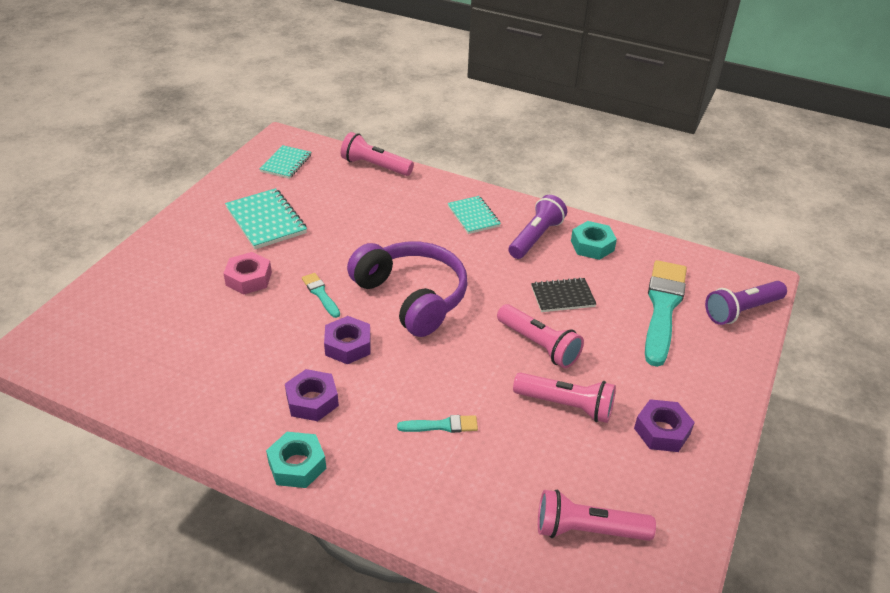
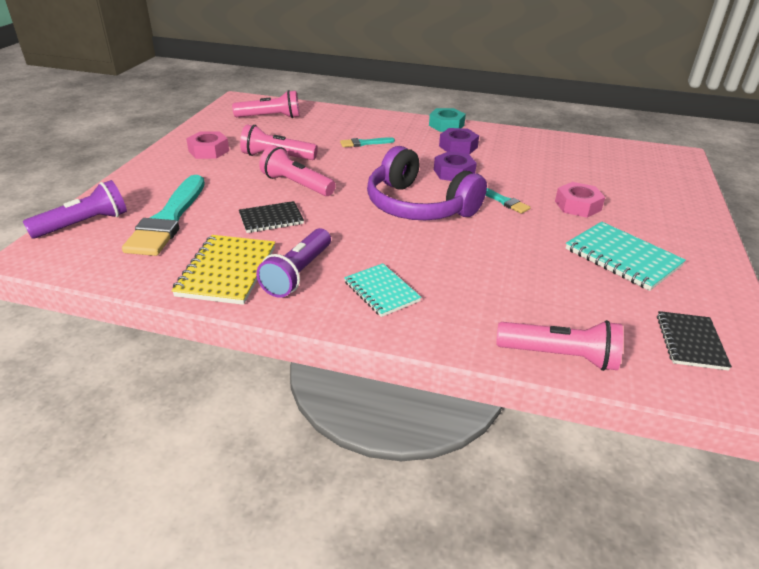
camera: 170 degrees right, 5 degrees down
(286, 163) = (690, 342): turquoise notebook -> black notebook
(592, 245) = (227, 271): turquoise nut -> yellow notebook
(662, 431) = (208, 151): purple nut -> pink nut

